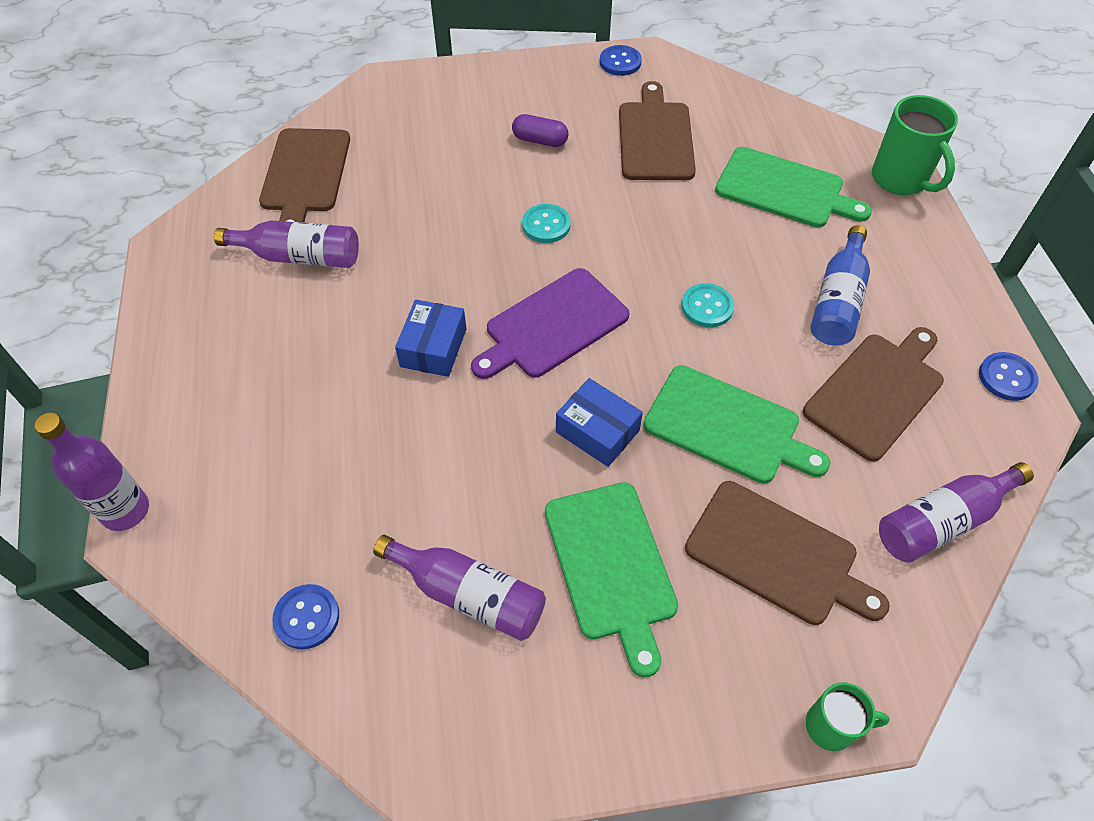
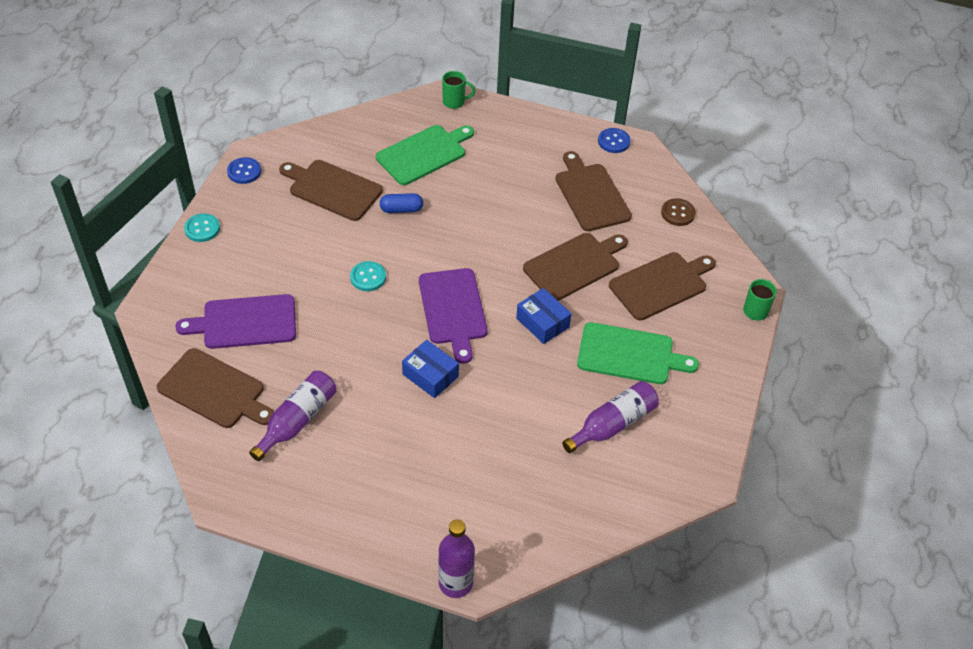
camera: 65 degrees left, 5 degrees down
(307, 617) = (586, 506): blue button -> none
(410, 156) = (245, 322): none -> purple cutting board
(540, 140) = (287, 247): purple capsule -> none
(597, 431) = (542, 322): blue box -> blue box turned 75 degrees clockwise
(675, 208) = (401, 209): none -> blue capsule
(707, 307) = (488, 233): turquoise button -> turquoise button (202, 229)
(727, 426) = (574, 265): green cutting board -> brown cutting board
(837, 301) = (522, 177): blue bottle -> none
(900, 180) = (454, 102): green mug -> green mug, size x0.59
(942, 521) = (678, 213): purple bottle -> brown button

